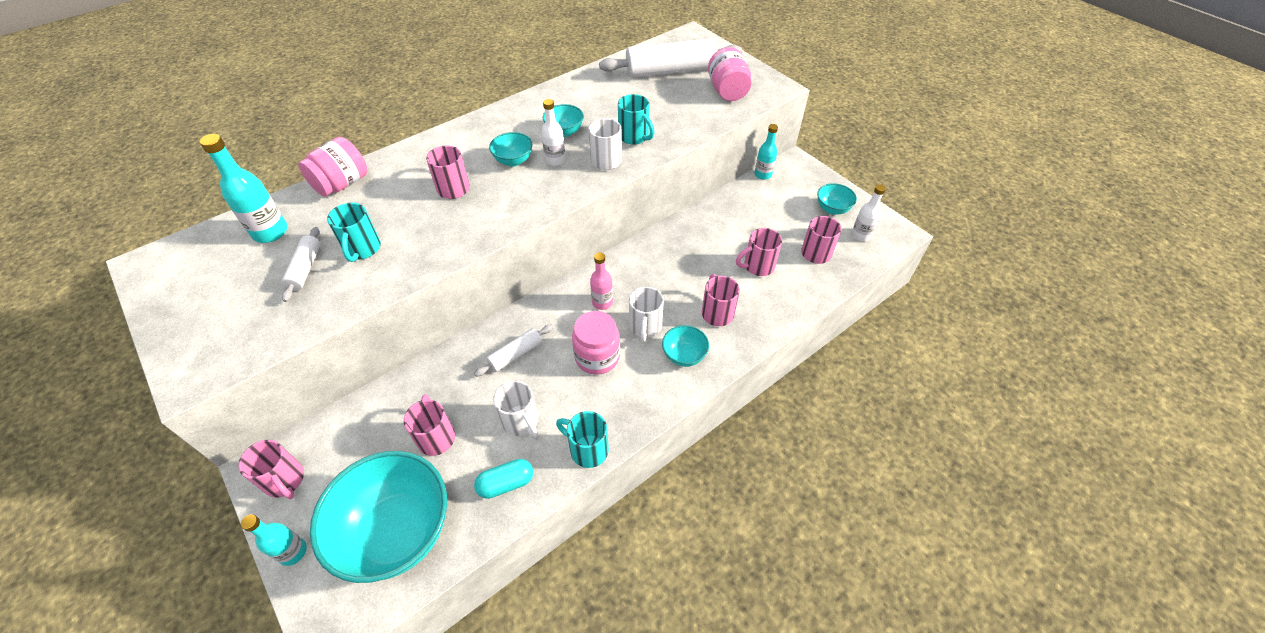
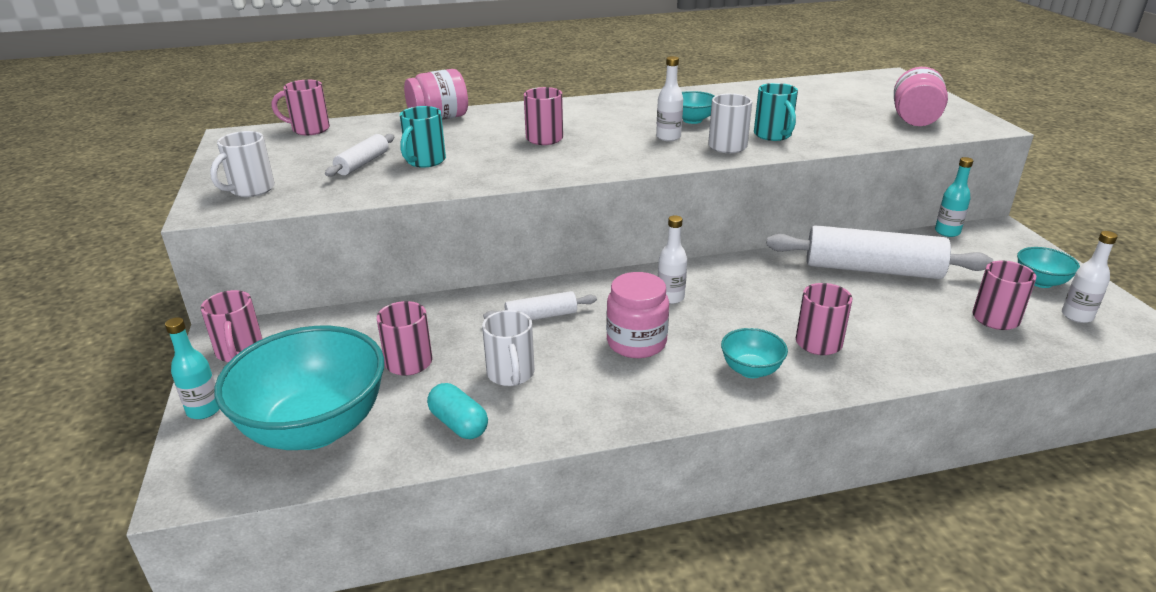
camera: 25 degrees right, 20 degrees down
(270, 232) = (351, 136): turquoise bottle -> none
(506, 483) = (459, 424): turquoise capsule -> turquoise capsule turned 45 degrees clockwise
(513, 161) = (621, 130): turquoise bowl -> none
(587, 449) = (574, 423): turquoise mug -> none
(602, 302) = (670, 297): pink bottle -> white bottle
(645, 327) = (713, 331): white mug -> white mug (251, 190)
(670, 70) = (848, 96): white rolling pin -> white rolling pin (872, 269)
(757, 266) = (899, 312): pink mug -> pink mug (309, 129)

